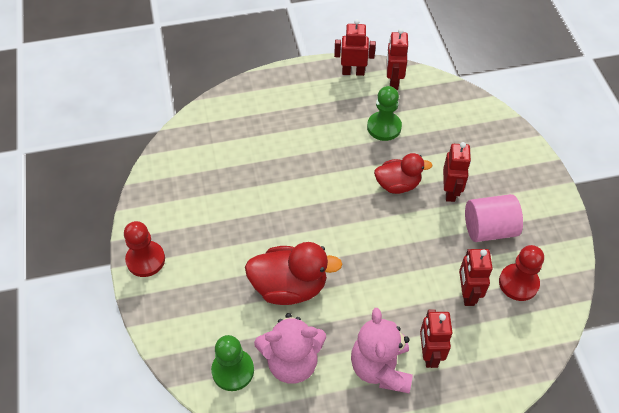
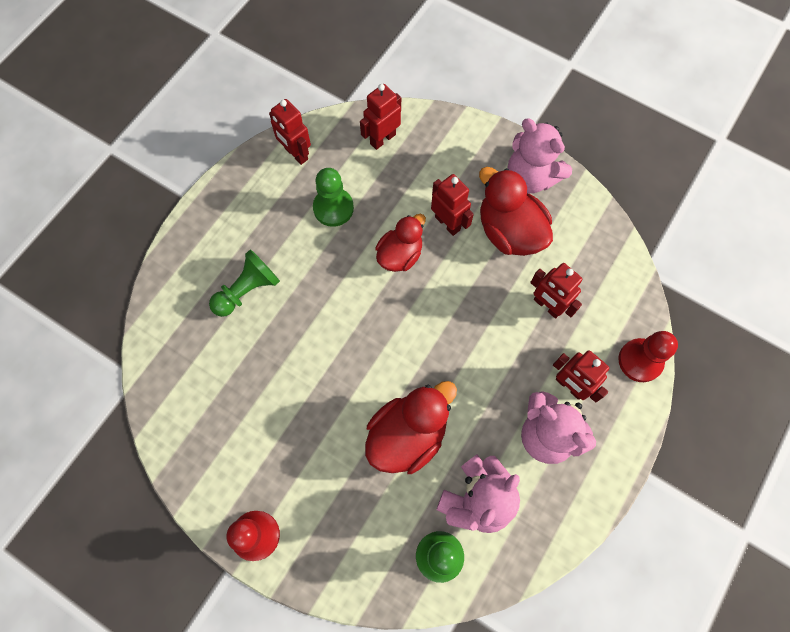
camera: 45 degrees left, 15 degrees up
(283, 131) = (247, 290): none -> green pawn
(353, 72) = (249, 174): red robot -> red robot (382, 139)
(489, 229) = (509, 231): pink cylinder -> red duck
(518, 283) = (574, 260): red pawn -> red pawn (640, 361)
(541, 209) = (530, 177): none -> pink teddy bear

